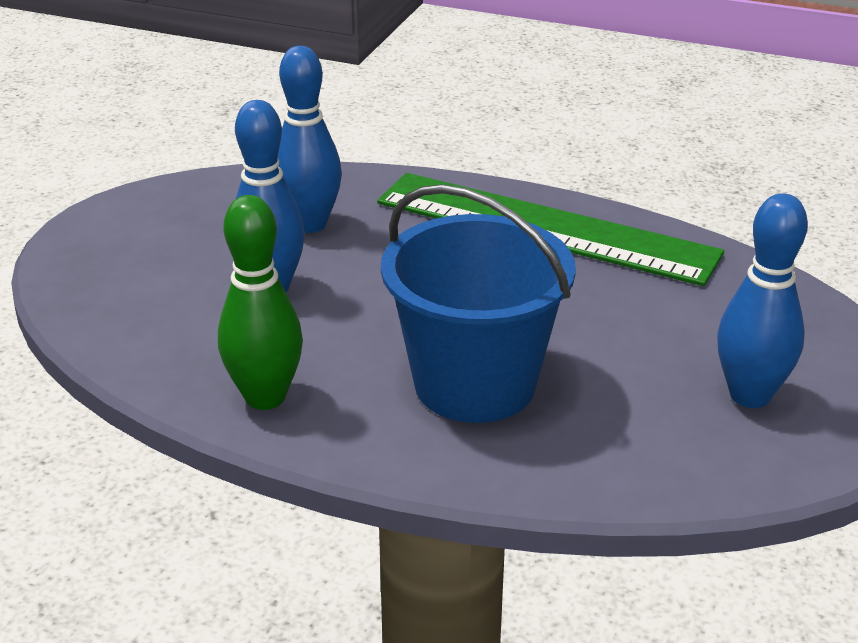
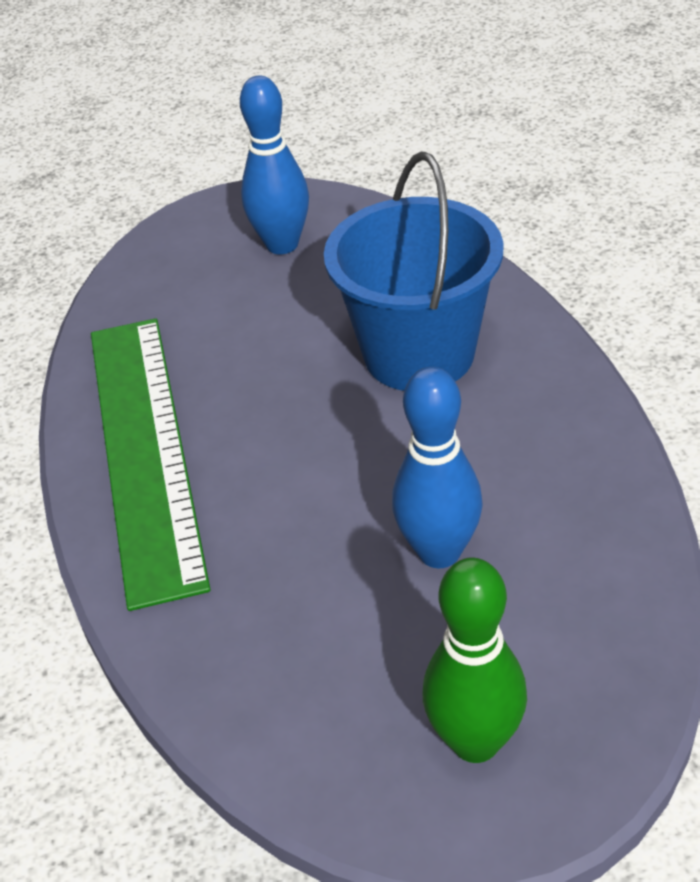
camera: 125 degrees left, 10 degrees up
(265, 397) = (573, 440): green bowling pin -> green bowling pin (475, 741)
(310, 224) = (304, 612): blue bowling pin -> none

